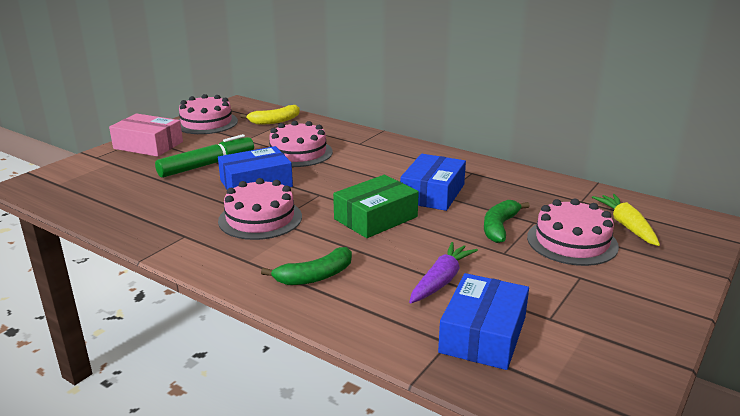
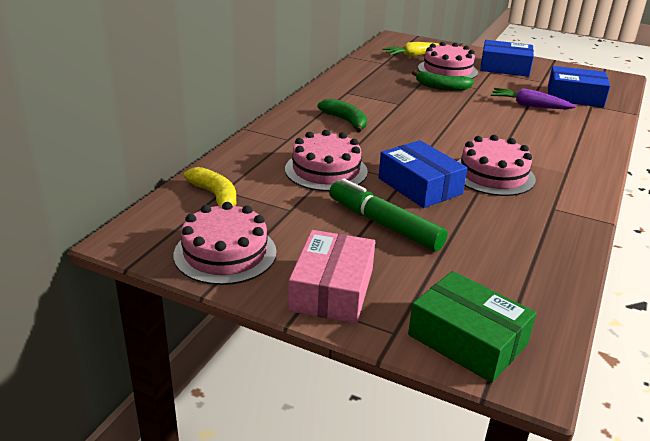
camera: 100 degrees left, 5 degrees up
(315, 276) = (562, 144): green banana -> green banana (345, 121)
(375, 218) = (456, 127): green box -> green box (467, 339)
(432, 193) = (396, 107): blue box -> blue box (504, 67)

